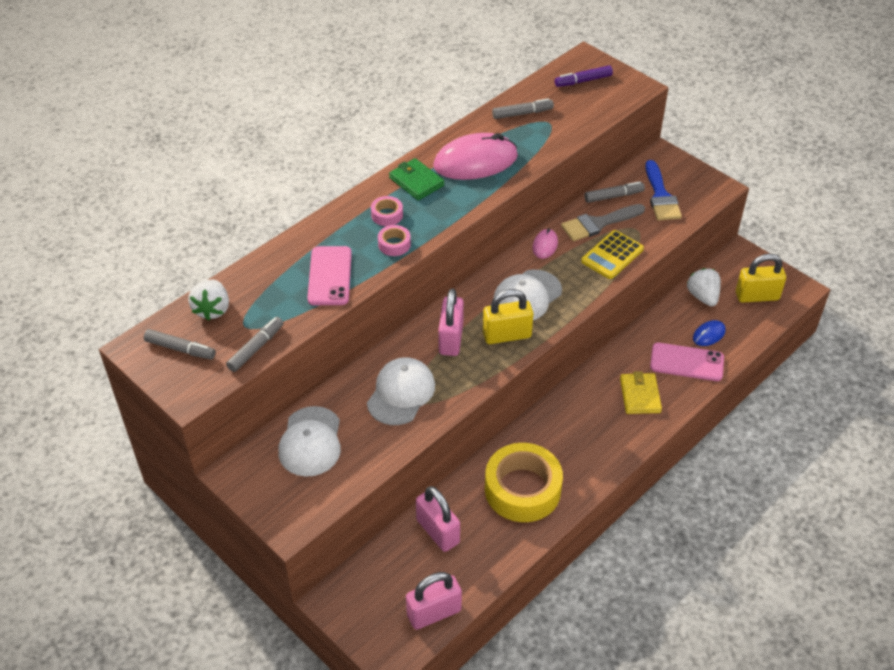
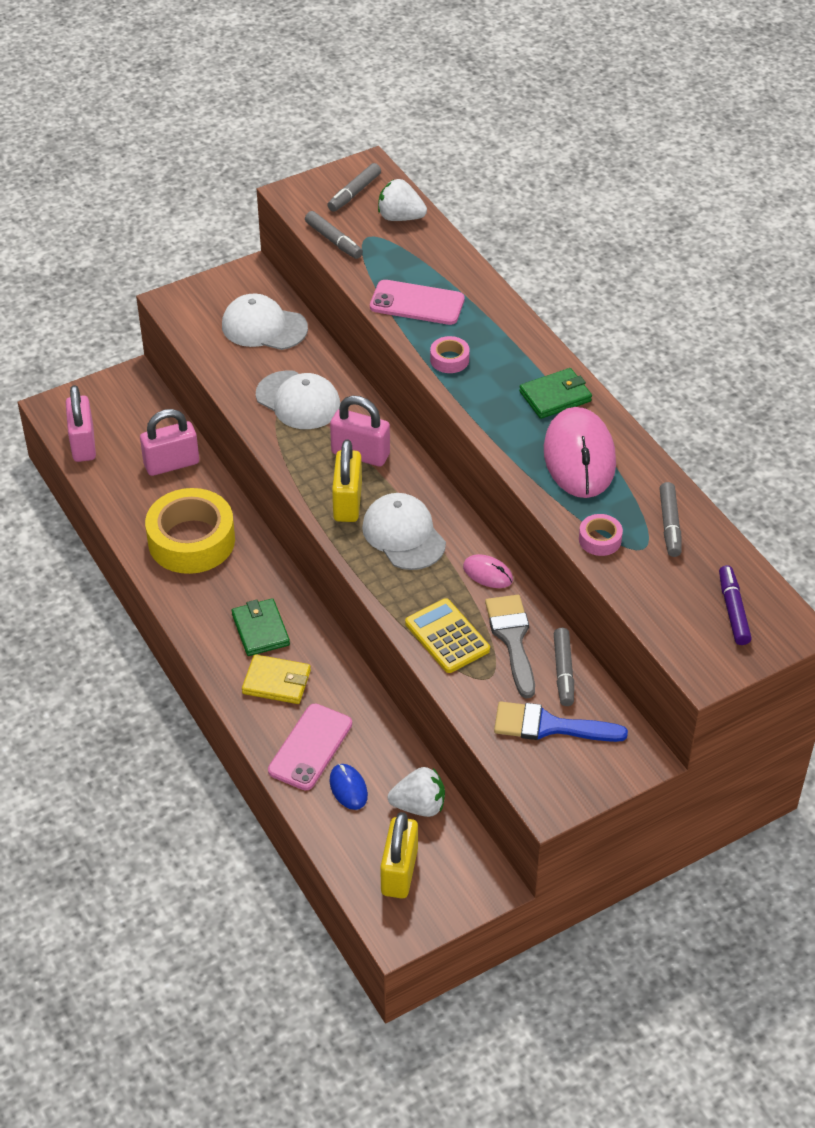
camera: 105 degrees right, 0 degrees up
(387, 215) = (502, 362): pink tape -> pink tape (600, 539)
(596, 418) = (260, 630): none -> green wallet

